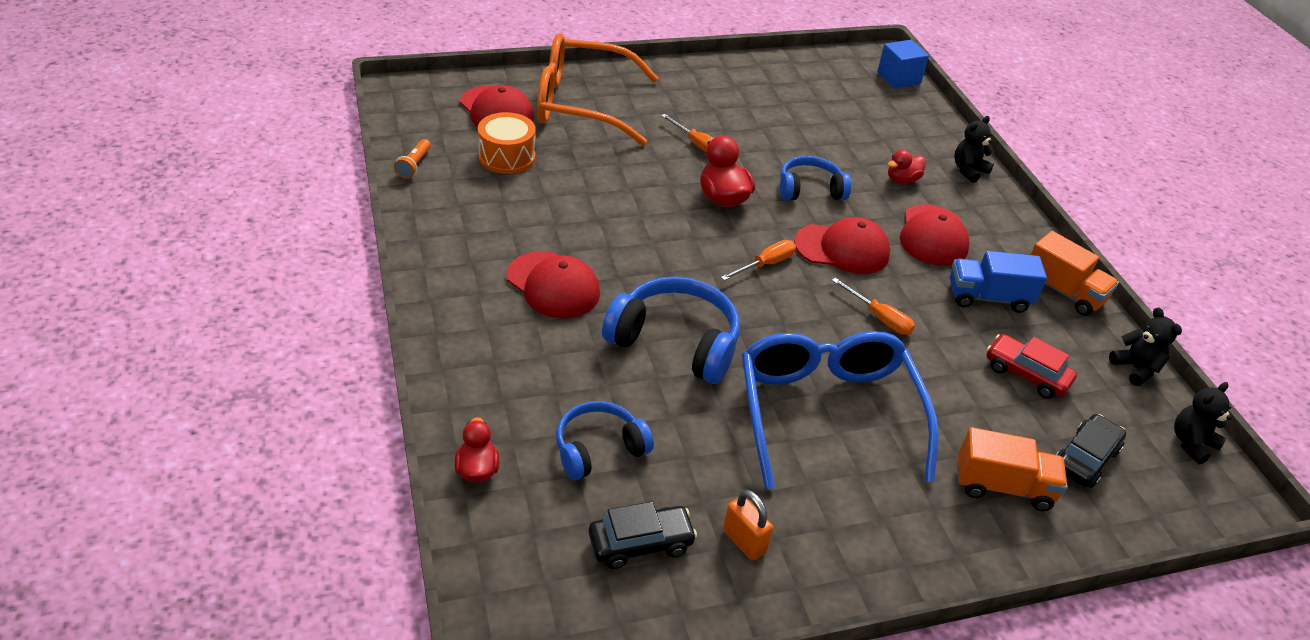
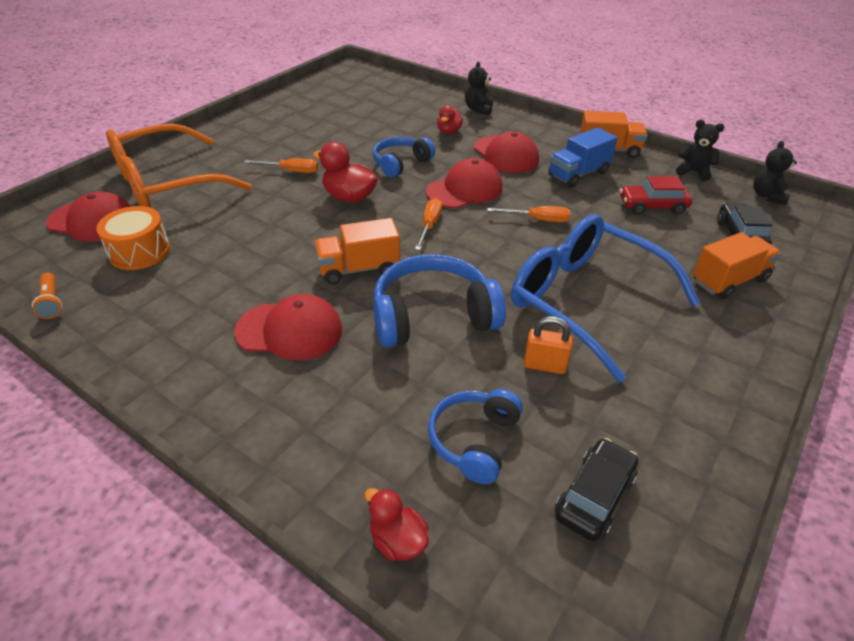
camera: 35 degrees left, 0 degrees up
(659, 267) = (358, 269): none -> orange truck
(744, 541) = (653, 434): orange padlock -> orange padlock (544, 365)
(898, 78) = (376, 76): blue cube -> none

